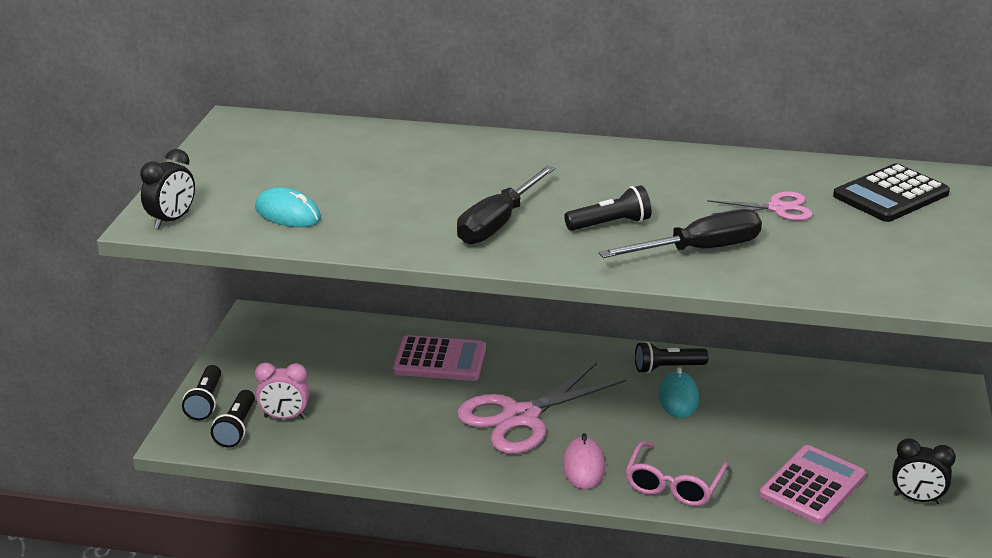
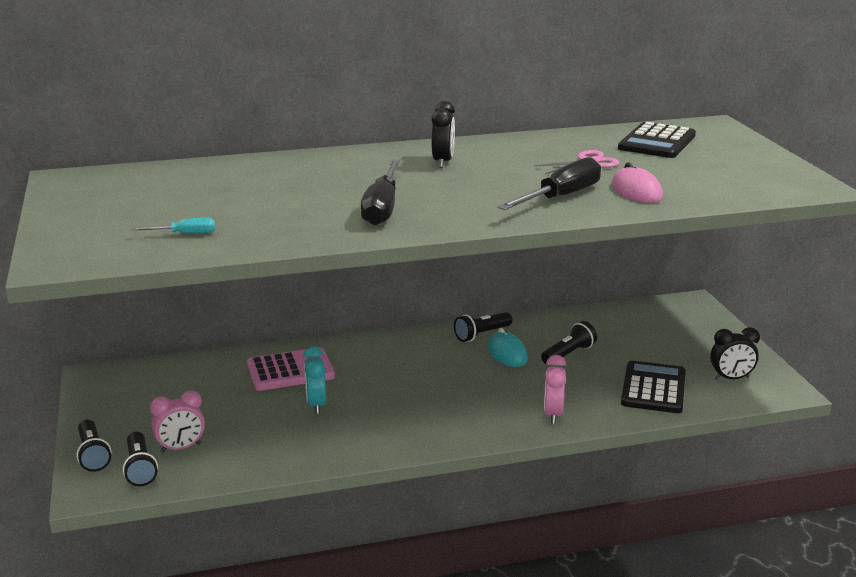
camera: 25 degrees left, 5 degrees down
(172, 220) = (72, 258): black clock -> black clock (443, 162)
(288, 214) = (185, 234): turquoise mouse -> turquoise screwdriver
(438, 405) = (316, 405): none -> turquoise clock
(520, 417) = (393, 397): pink scissors -> none
(583, 466) = (473, 419): pink mouse -> pink mouse (636, 191)
(610, 224) = (474, 193): black flashlight -> black flashlight (568, 354)
(673, 485) = (553, 414): pink glasses -> pink clock
(812, 486) = (653, 388): pink calculator -> black calculator

